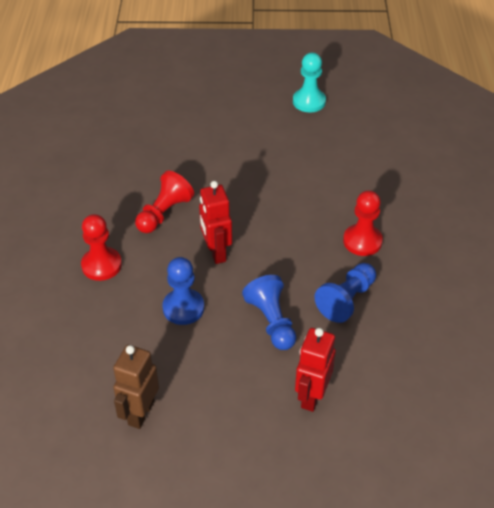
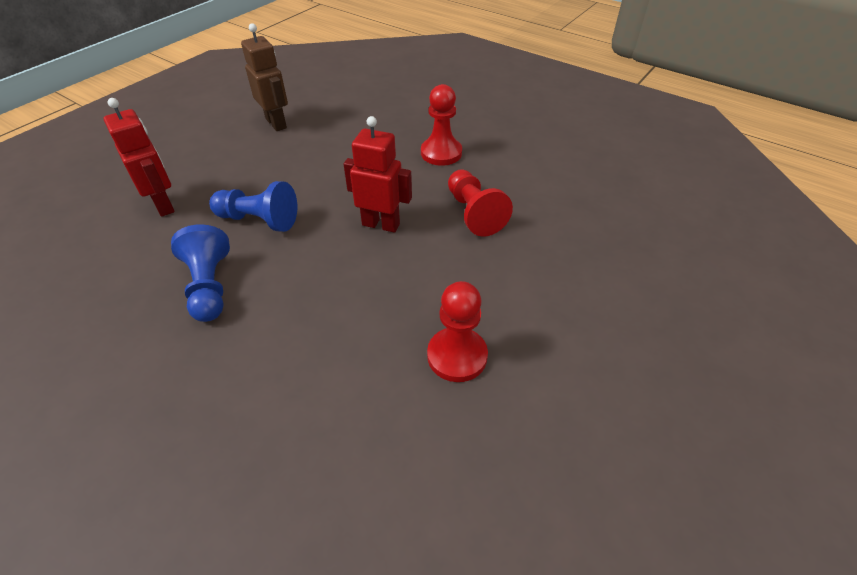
camera: 125 degrees right, 0 degrees up
(183, 308) = (340, 177): blue pawn -> none
(309, 102) = (612, 503): turquoise pawn -> none
(362, 241) = (259, 356): red pawn -> red pawn (457, 356)

